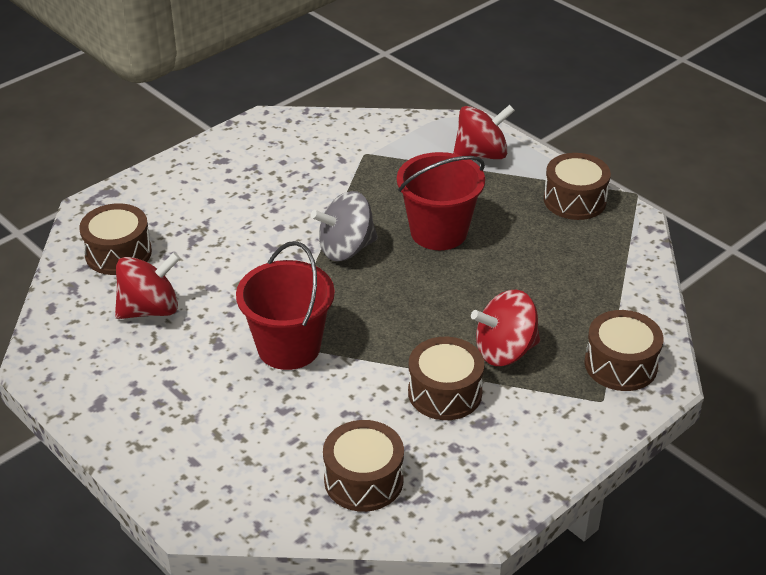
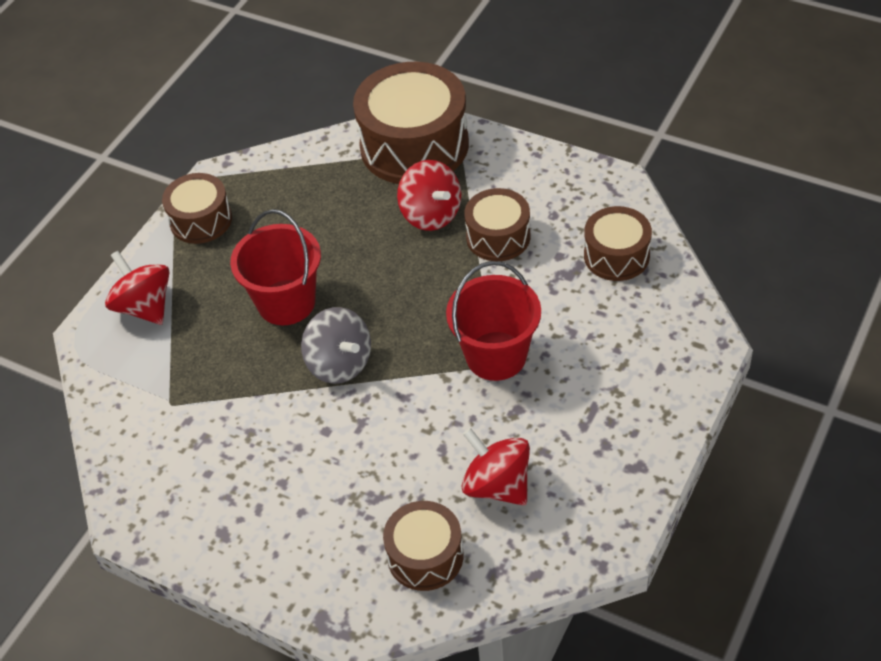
camera: 105 degrees left, 10 degrees up
(620, 364) = (414, 145): brown drum -> brown drum, size x1.80

